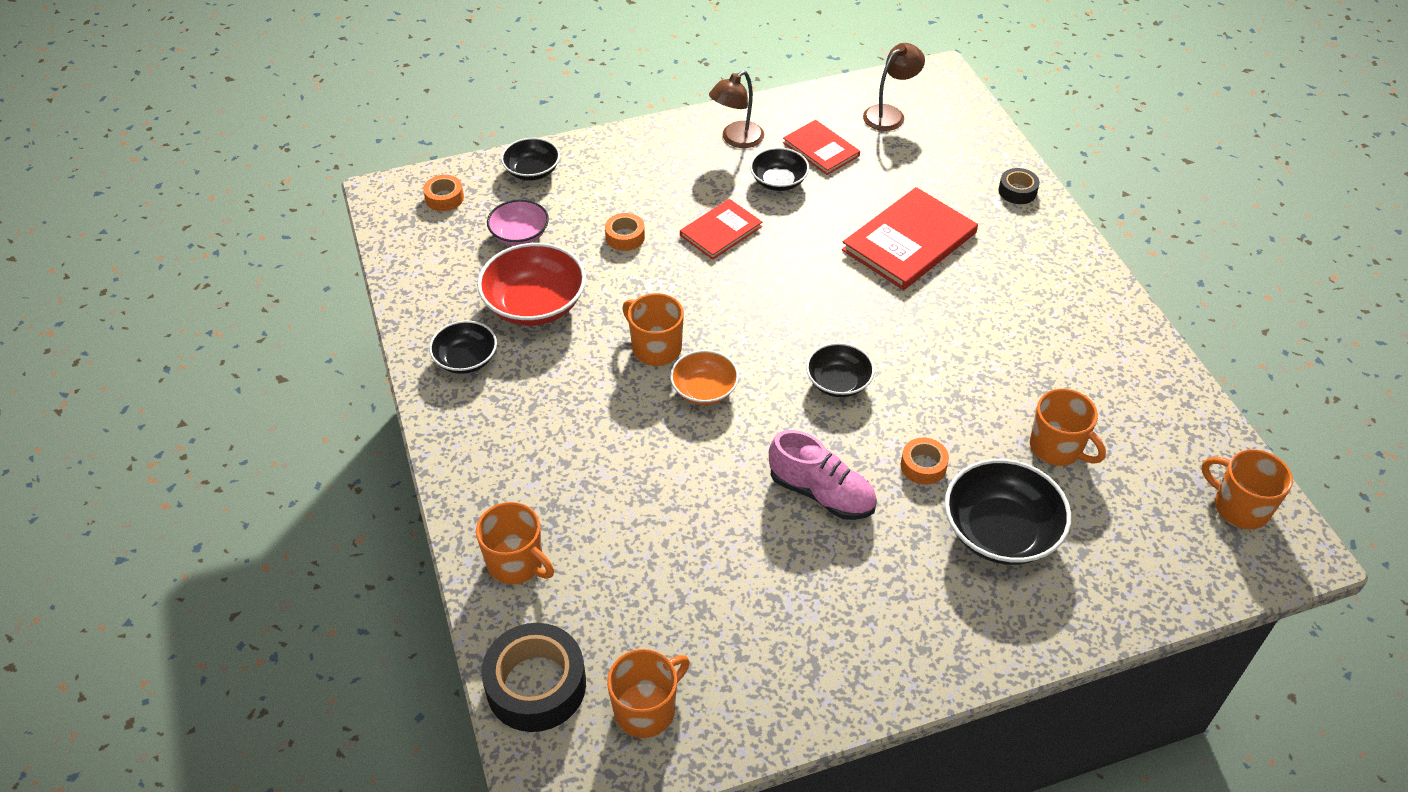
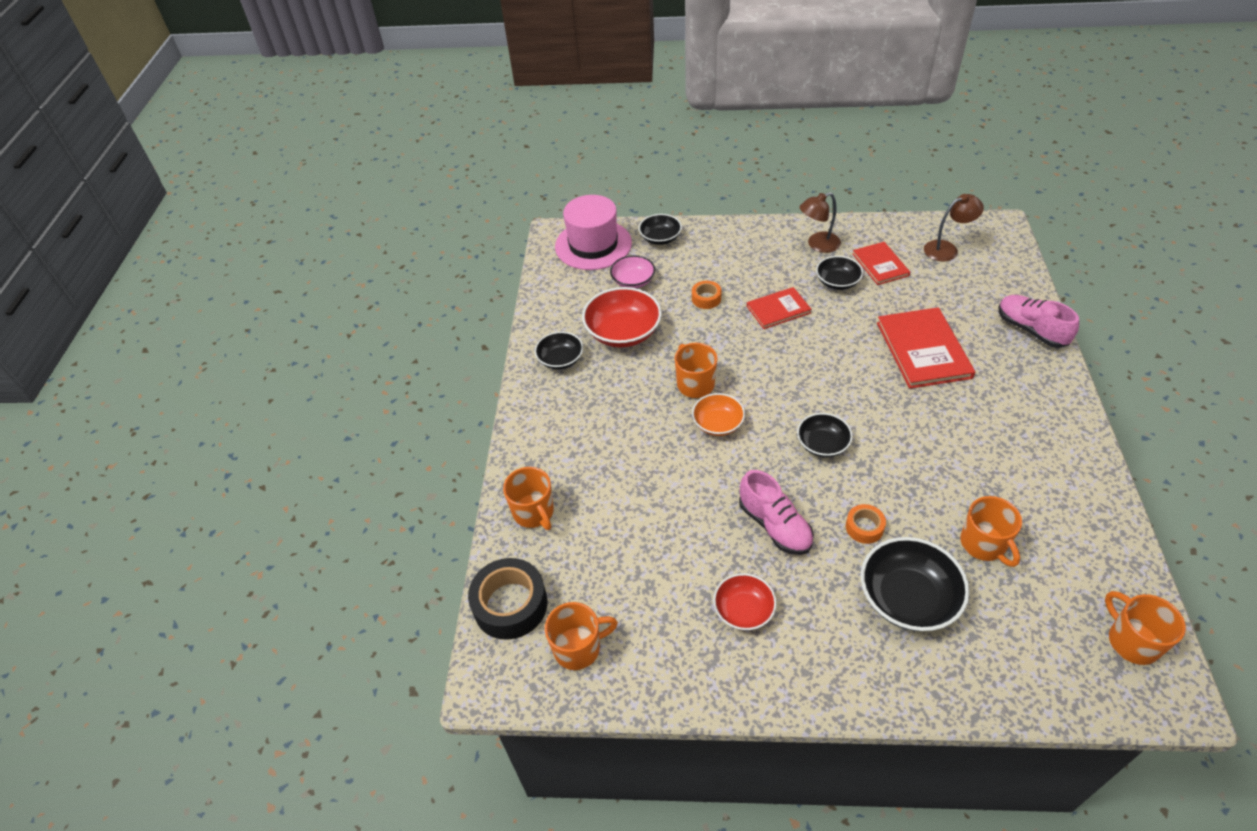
camera: 25 degrees right, 0 degrees up
(444, 198) = (593, 245): orange tape -> pink hat
(825, 602) = (743, 610): none -> red bowl
(909, 242) = (923, 350): red book -> red book turned 75 degrees counterclockwise
(1017, 191) = (1031, 330): black tape -> pink shoe

